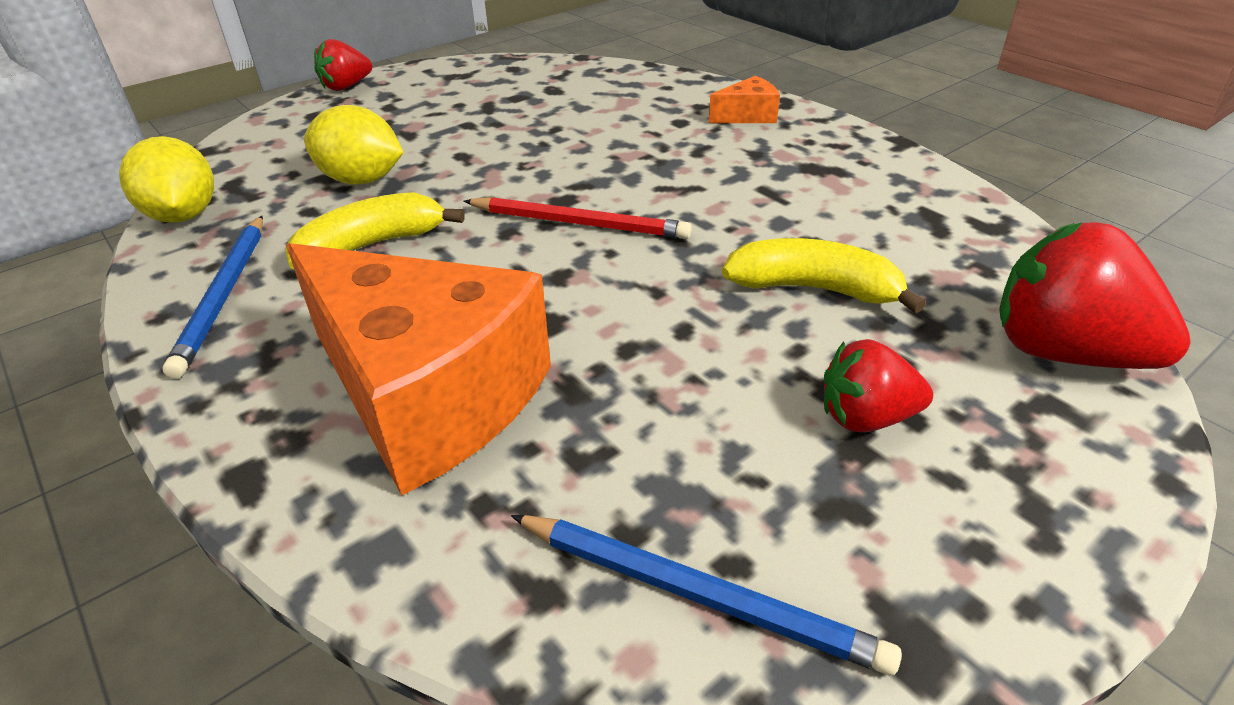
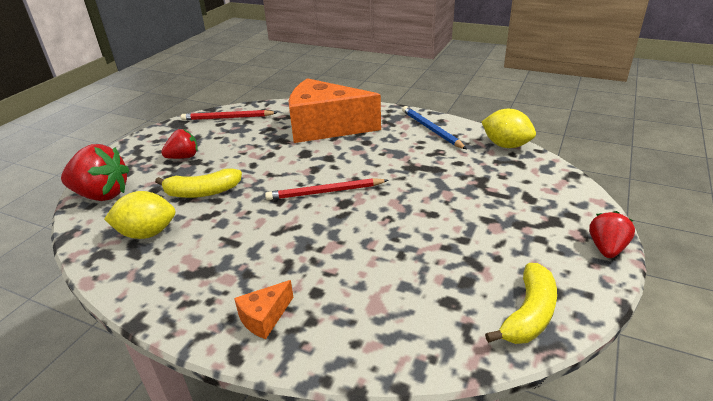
camera: 155 degrees right, 5 degrees down
(361, 180) = (461, 182): yellow lemon -> yellow lemon (147, 233)
(371, 246) = (406, 157): yellow banana -> yellow banana (529, 314)
(697, 593) = (227, 118): blue pencil -> red pencil

